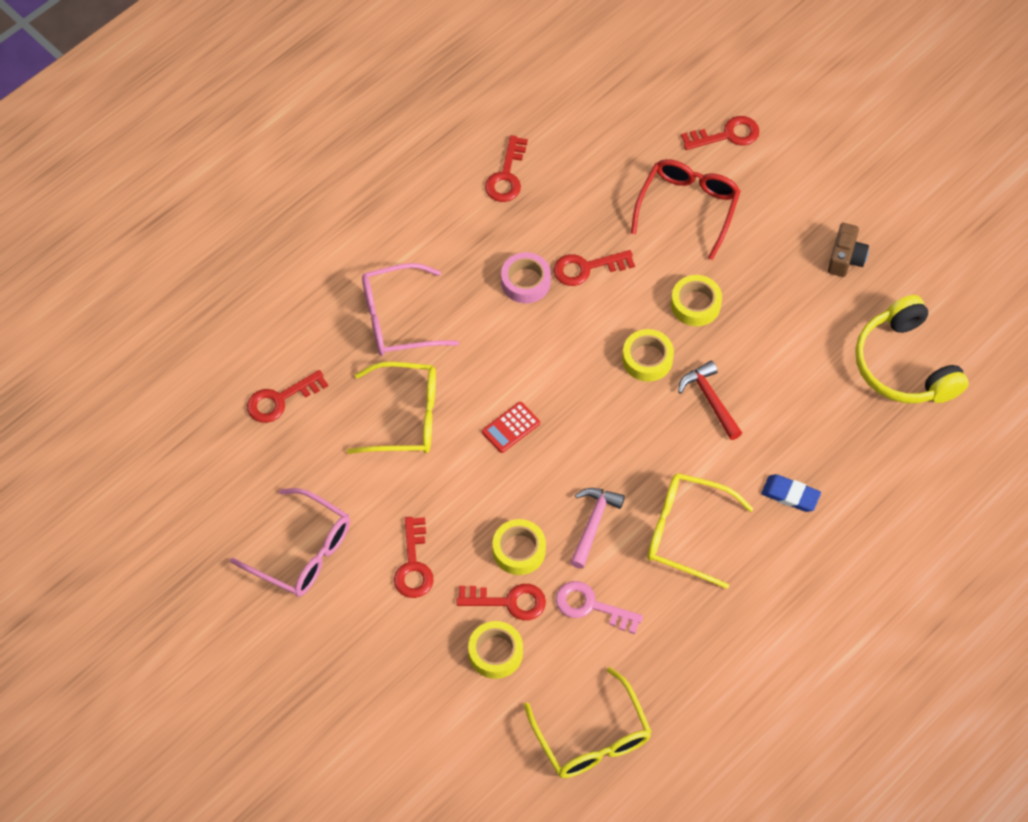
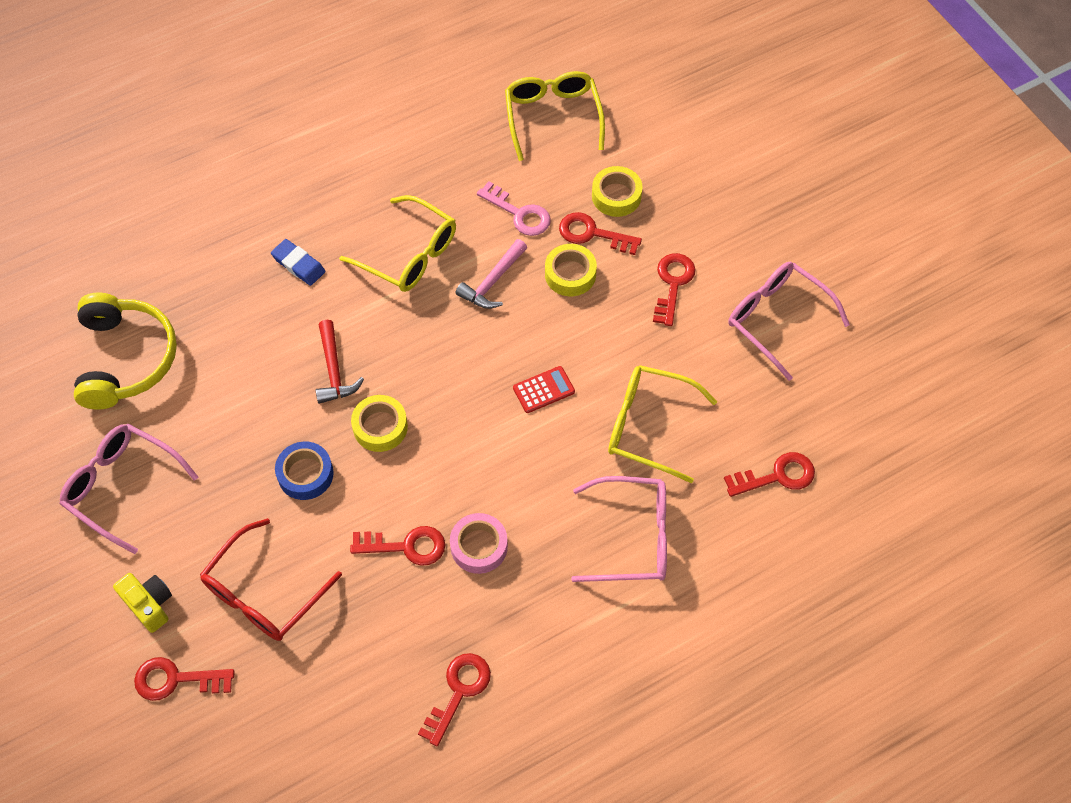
camera: 165 degrees left, 0 degrees up
(695, 304) = (305, 474): yellow tape -> blue tape
(775, 179) = (149, 604): none -> yellow camera
(845, 258) = (122, 487): brown camera -> pink glasses

